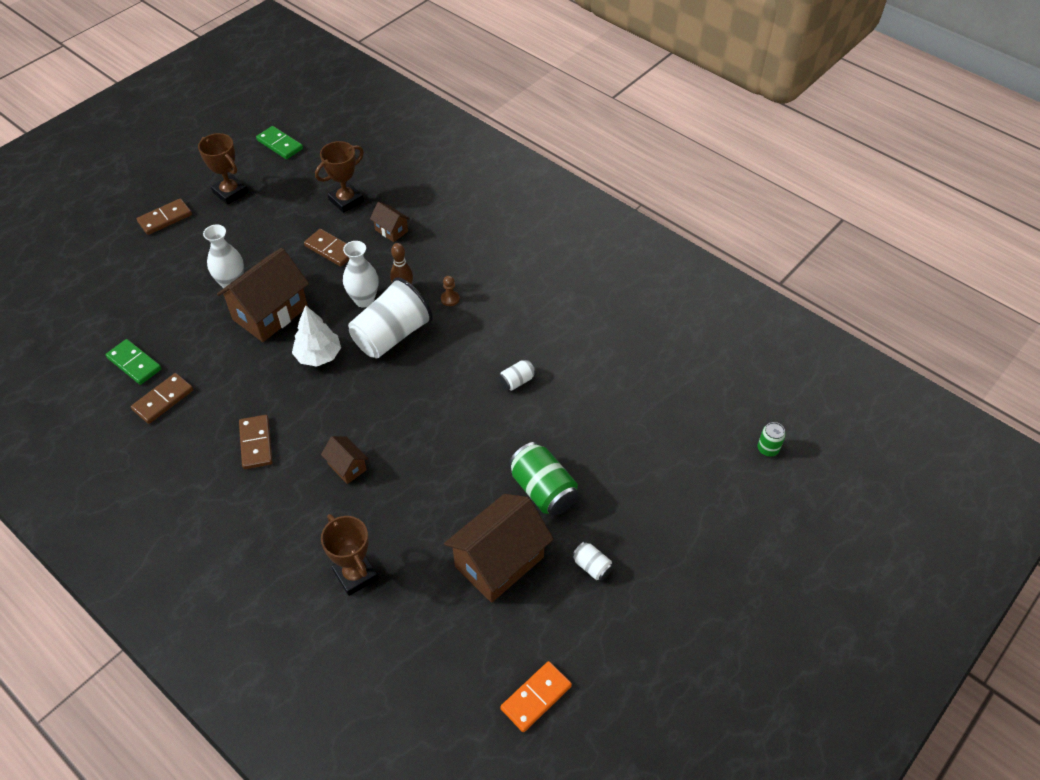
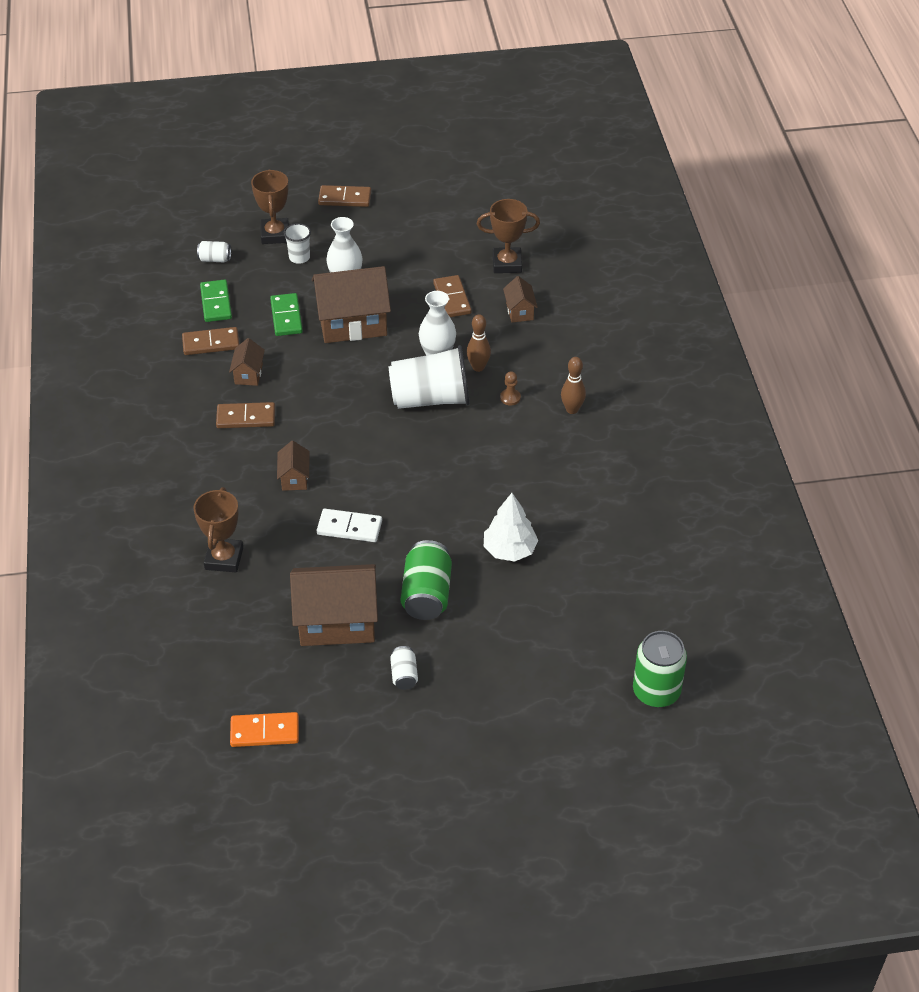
camera: 40 degrees right, 5 degrees down
(172, 285) = (299, 257): none -> white cup
(222, 406) = (248, 374): none -> brown house
(230, 192) = (417, 204): brown trophy -> brown trophy (275, 234)
(256, 443) = (246, 418): brown domino -> brown domino turned 60 degrees clockwise
(280, 144) = (499, 183): green domino -> green domino (286, 317)
(318, 355) = (357, 380): white tree -> white tree (509, 550)
(432, 478) = (349, 528): none -> white domino
(502, 281) = (572, 409): none -> brown bowling pin
(517, 381) = (495, 498): white can -> white can (215, 259)
(768, 449) = (656, 691): green can -> green can, size x1.91

